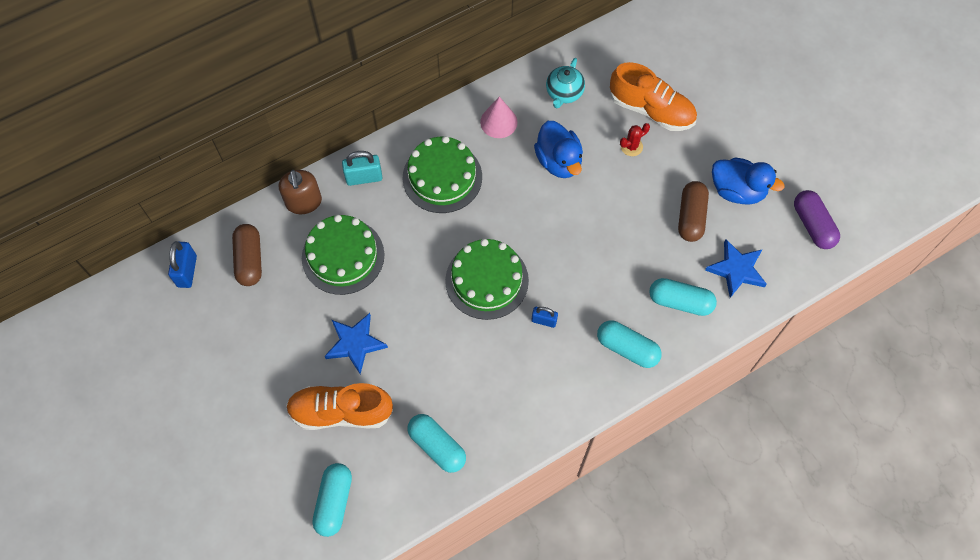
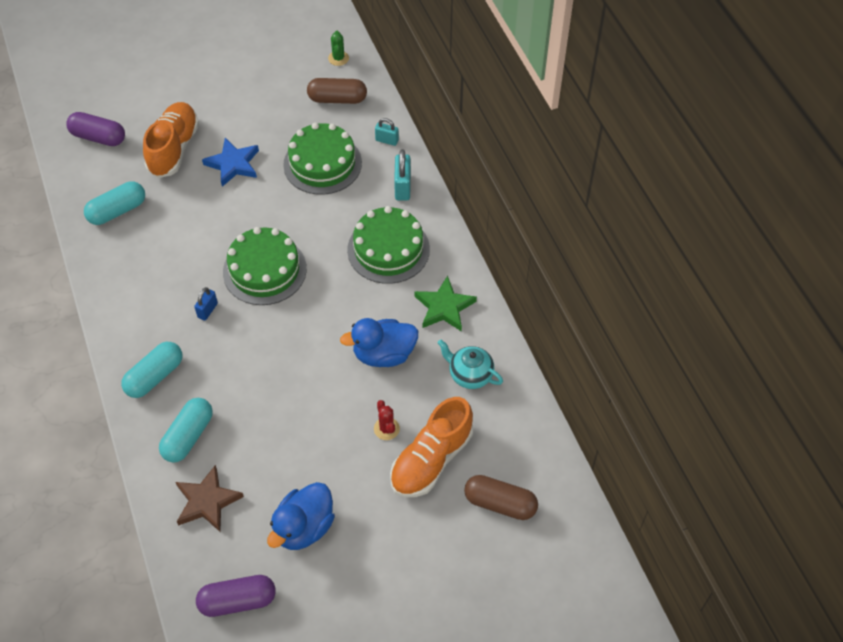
camera: 100 degrees right, 10 degrees down
(187, 271) = (338, 58): blue padlock -> green cactus
(304, 202) = (387, 140): brown soap dispenser -> turquoise padlock
(334, 502) = (98, 137): turquoise capsule -> purple capsule
(498, 122) = (444, 307): pink cone -> green star
(691, 217) = (284, 470): brown capsule -> brown capsule (500, 503)
(736, 270) = (207, 501): blue star -> brown star

